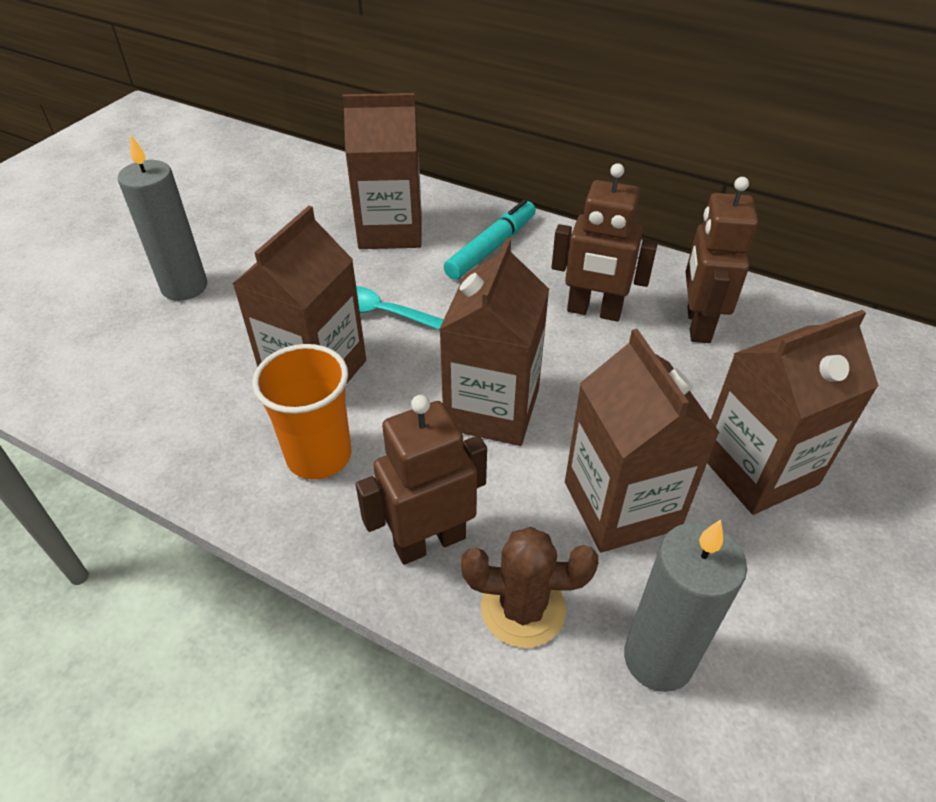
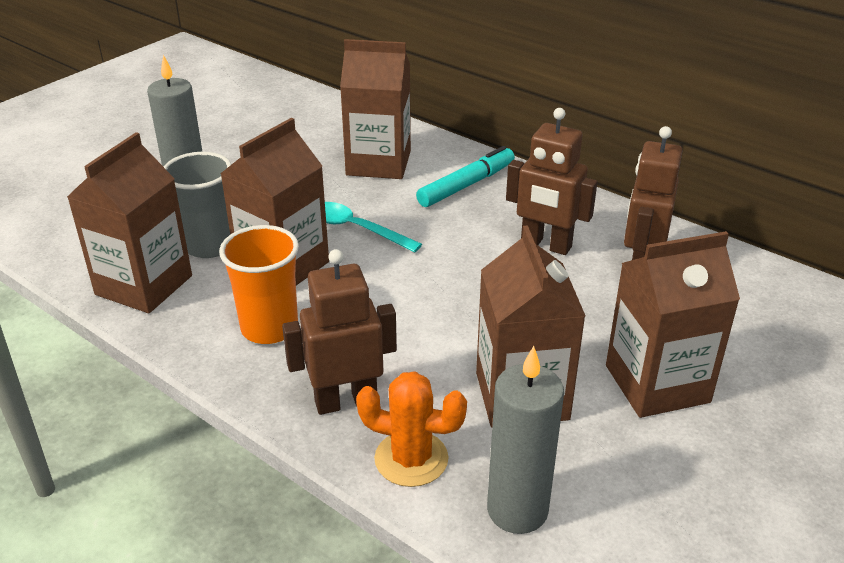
camera: 10 degrees right, 10 degrees down
(225, 355) = (209, 245): none -> grey cup
(492, 409) = (429, 311): brown carton -> brown carton (144, 285)
(523, 608) = (411, 459): brown cactus -> orange cactus

